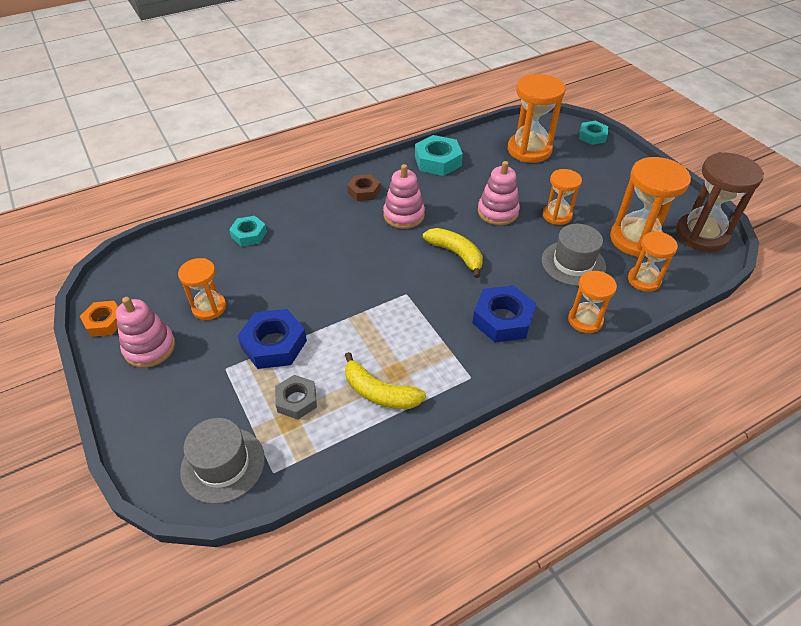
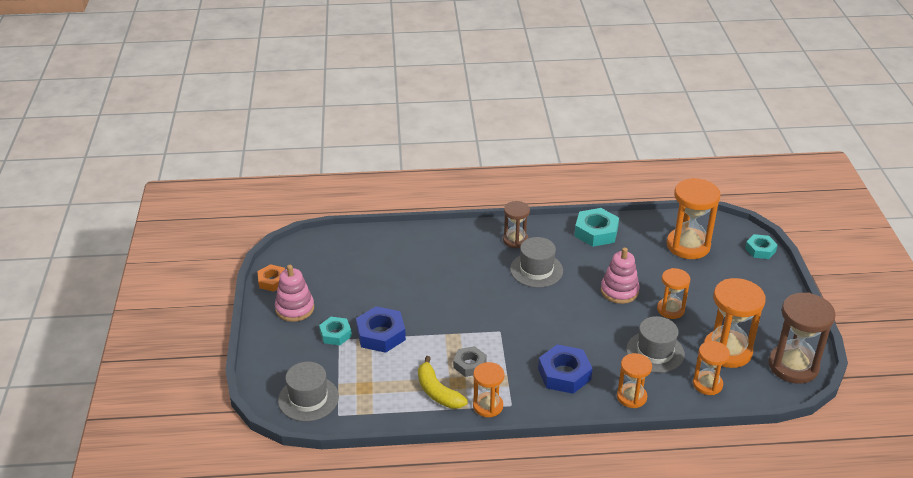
camera: 25 degrees right, 10 degrees down
(209, 307) = (348, 294): orange hourglass -> orange hourglass (488, 406)
(249, 234) = (404, 248): turquoise nut -> turquoise nut (335, 334)
(296, 400) = (377, 377): grey nut -> grey nut (469, 365)
(364, 191) = (515, 240): brown nut -> brown hourglass
(404, 215) = (536, 270): pink stacking toy -> grey hat
(456, 254) = (560, 314): yellow banana -> none

